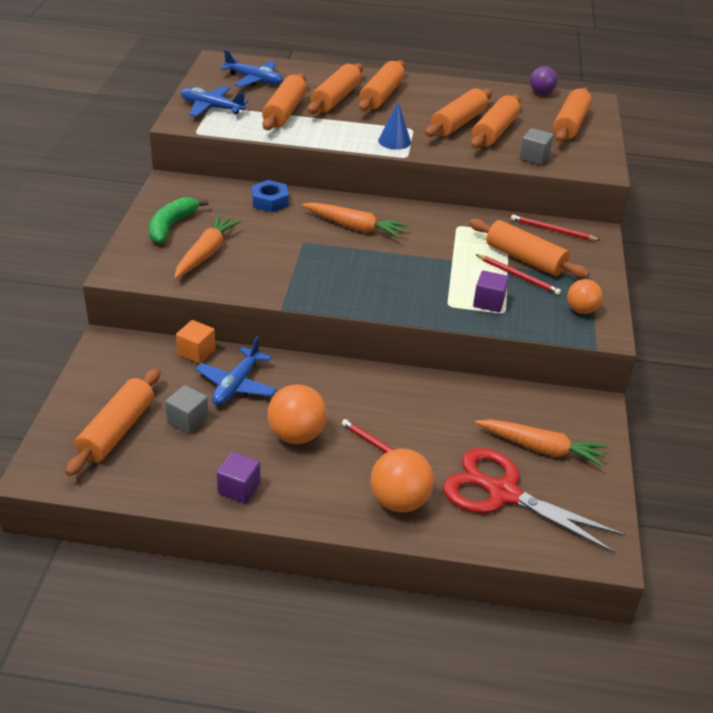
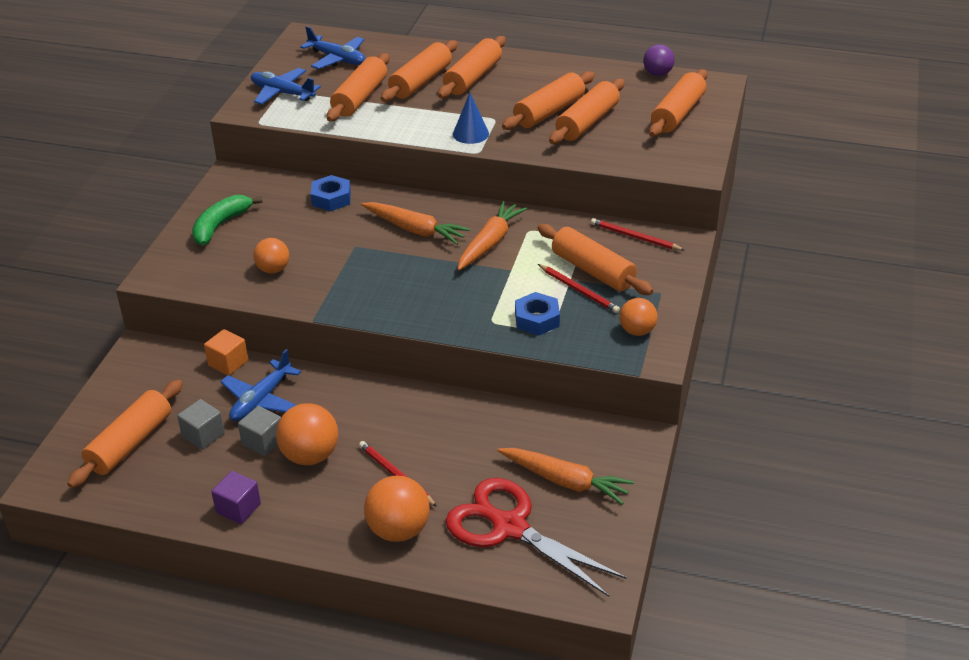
camera: 10 degrees right, 0 degrees up
(206, 253) = (249, 257): orange carrot -> orange carrot (490, 243)
(232, 264) = (273, 269): none -> orange ball
(488, 302) = (537, 319): purple cube -> blue nut
(534, 157) = (622, 154): grey cube -> grey cube (263, 442)

